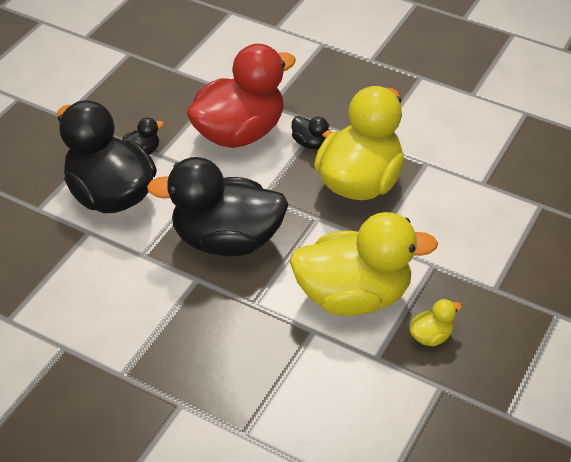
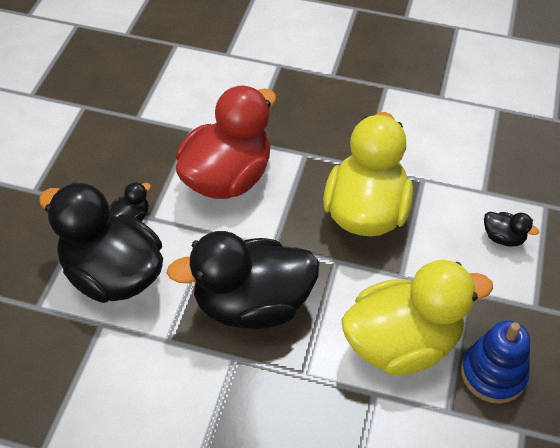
camera: 15 degrees left, 5 degrees up
(310, 143) = (302, 177): black duck -> black duck (503, 238)
(431, 336) = (493, 374): yellow duck -> blue stacking toy

